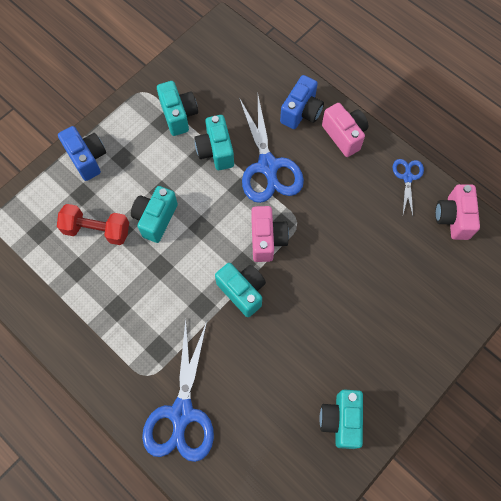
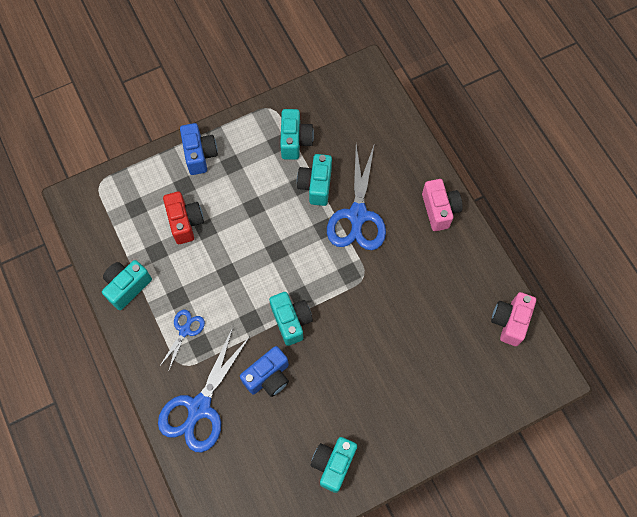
camera: 20 degrees right, 0 degrees up
(97, 230) = (185, 222): red dumbbell -> red camera
(156, 219) = (239, 230): turquoise camera -> turquoise camera (127, 287)
(267, 239) = (330, 282): pink camera -> none
(301, 112) = (408, 175): blue camera -> blue camera (268, 377)
(407, 177) = (483, 269): blue scissors -> blue scissors (185, 330)

